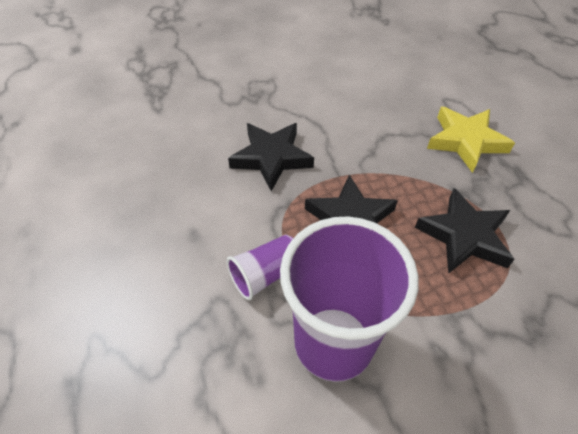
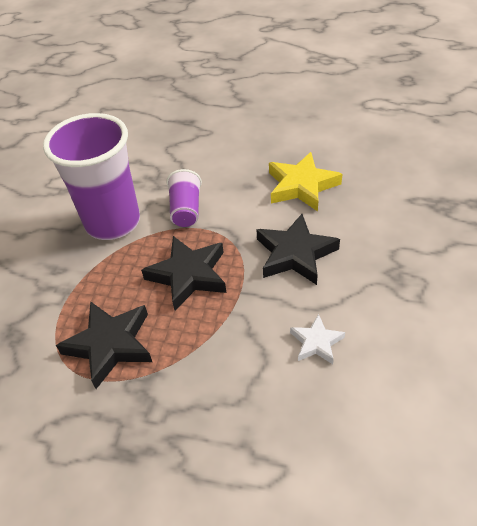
camera: 125 degrees right, 5 degrees down
(349, 115) = (316, 342): none -> white star
(465, 141) = (203, 434): yellow star -> yellow star (301, 186)

